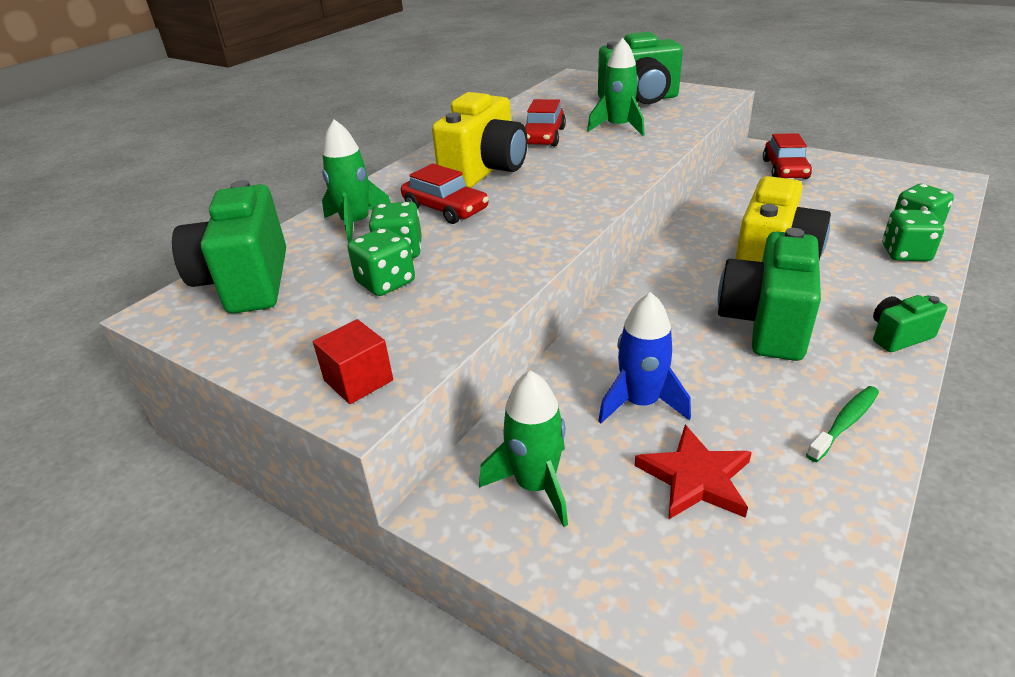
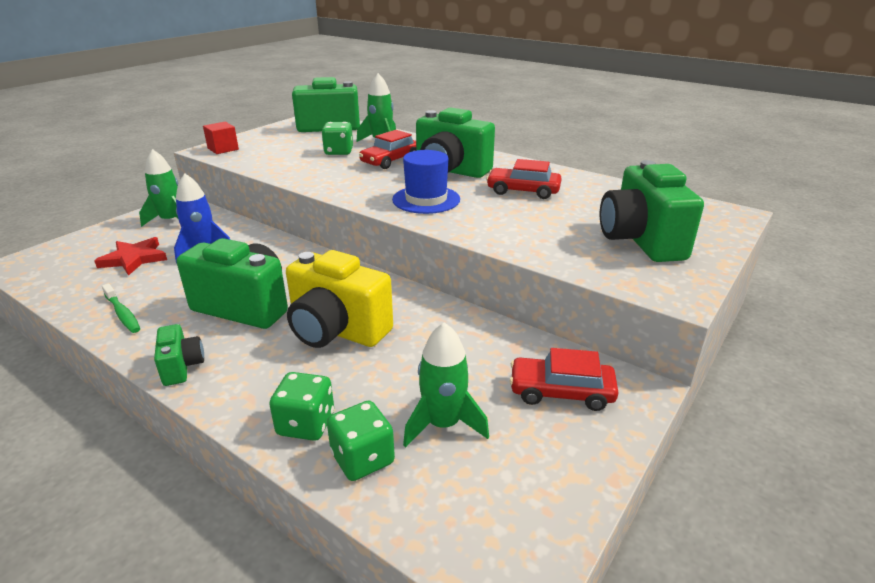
camera: 90 degrees right, 5 degrees down
(386, 283) = (305, 150): green dice -> none
(485, 171) = (450, 171): yellow camera -> green camera
(579, 177) = (426, 199): none -> blue hat
(618, 127) = (544, 222): green rocket -> green rocket (443, 424)

